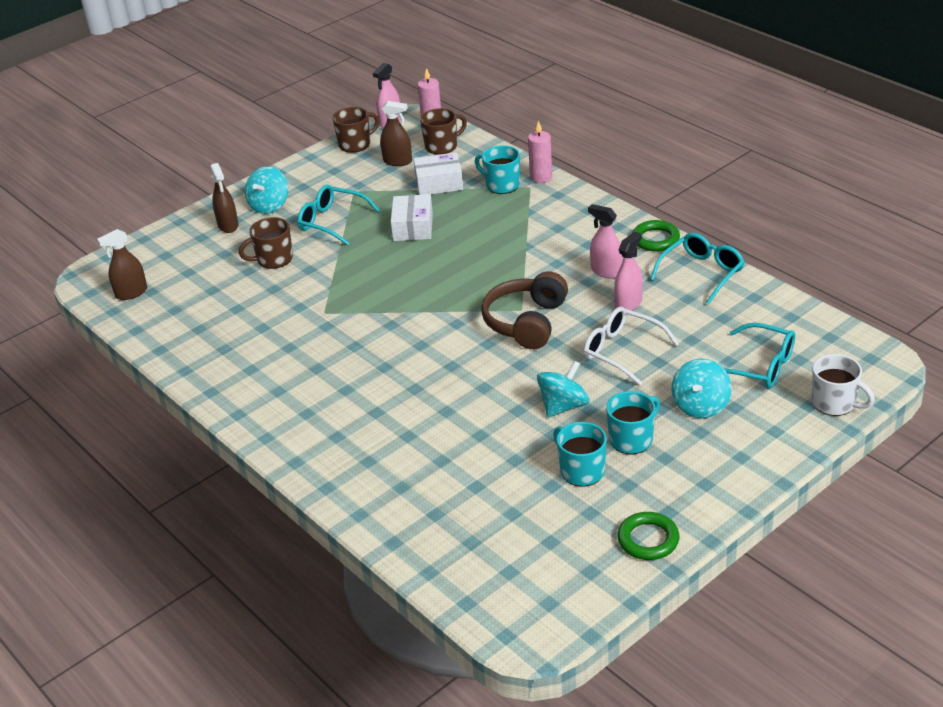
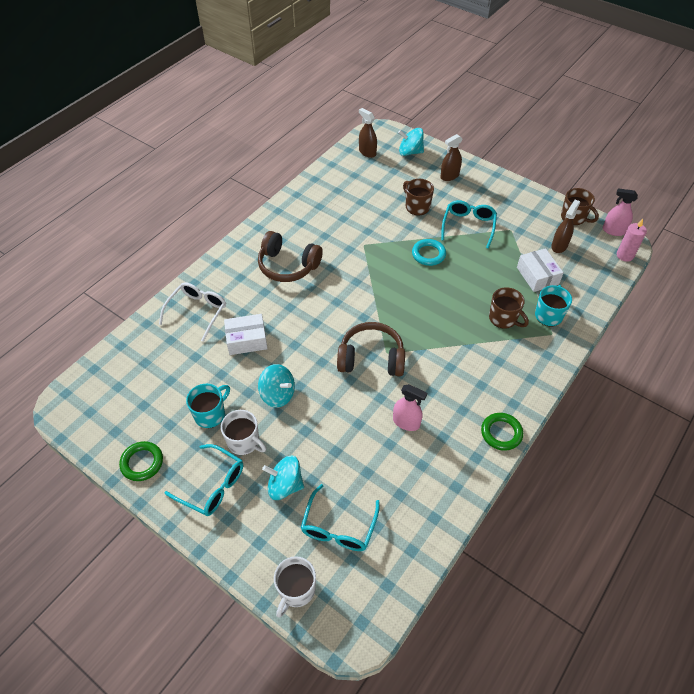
camera: 75 degrees right, 15 degrees up
(269, 206) = (478, 190): turquoise spinning top -> turquoise spinning top (410, 152)
(334, 386) = (288, 265): none -> brown headphones
(368, 259) = (428, 254): none -> turquoise ring
(397, 161) = (559, 246): brown spray bottle -> brown spray bottle turned 150 degrees counterclockwise
(413, 227) = (474, 271): white box -> white box (247, 340)
(442, 146) = (591, 268): brown mug -> brown mug (503, 318)
(541, 177) = (569, 339): pink candle -> none
(606, 271) = (446, 402): pink spray bottle -> none
(622, 351) = (345, 424): white glasses -> white glasses (197, 312)
(632, 439) = (244, 442): turquoise mug -> white mug
(702, 273) = (460, 473): turquoise glasses -> turquoise glasses (212, 486)

